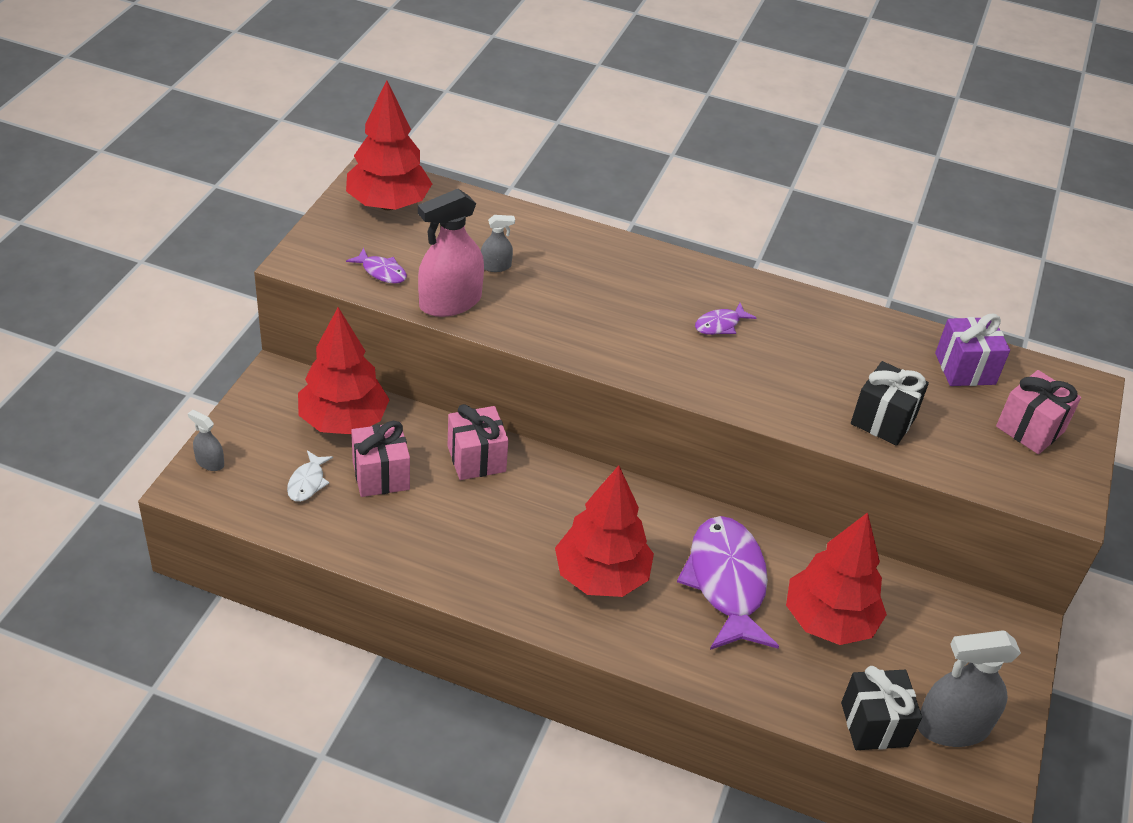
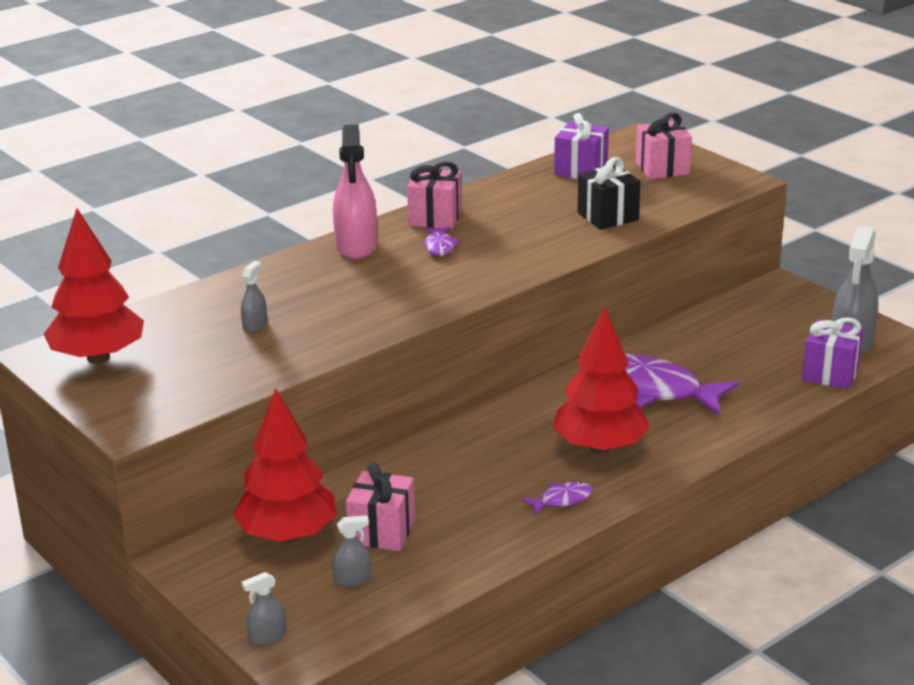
camera: 55 degrees left, 15 degrees down
(307, 482) = (352, 579): white fish -> grey spray bottle
(381, 272) = (198, 386): purple fish -> purple fish (562, 500)
(450, 302) = (281, 361): pink spray bottle -> pink spray bottle (356, 246)
(476, 459) = (408, 471): pink gift -> pink gift (435, 218)
(828, 621) = (721, 359): red tree -> none
(874, 724) = (830, 373): black gift -> purple gift

